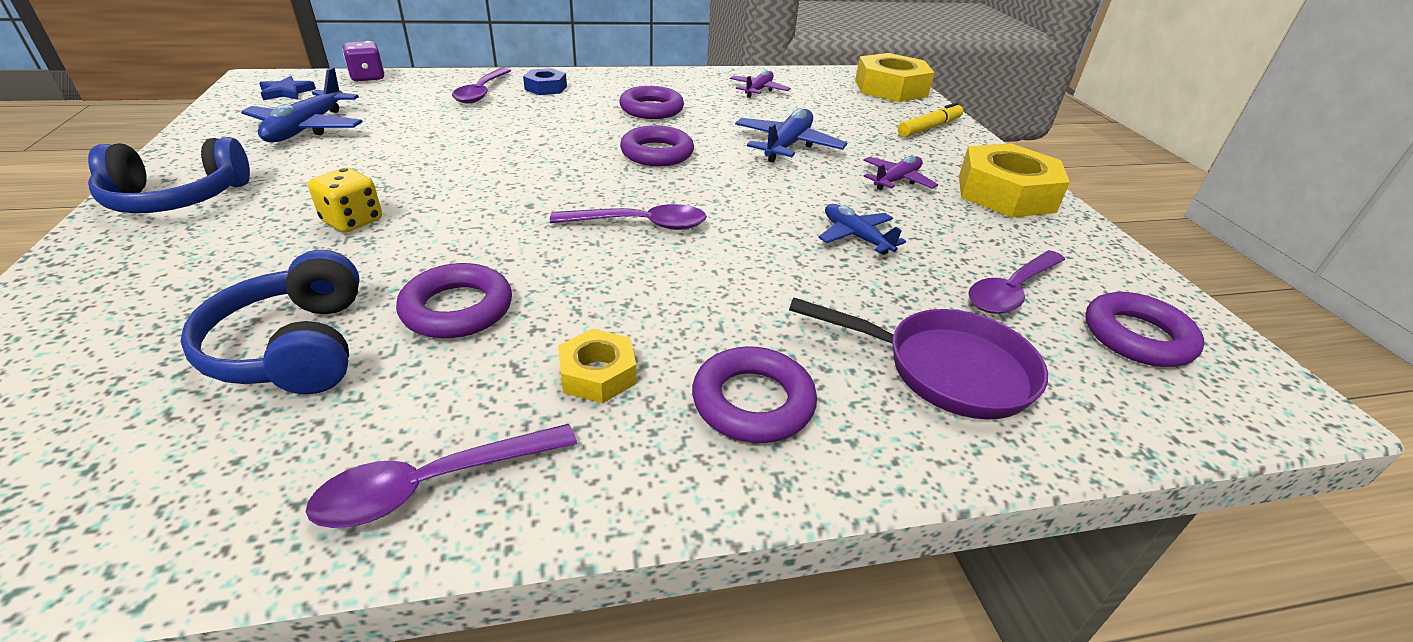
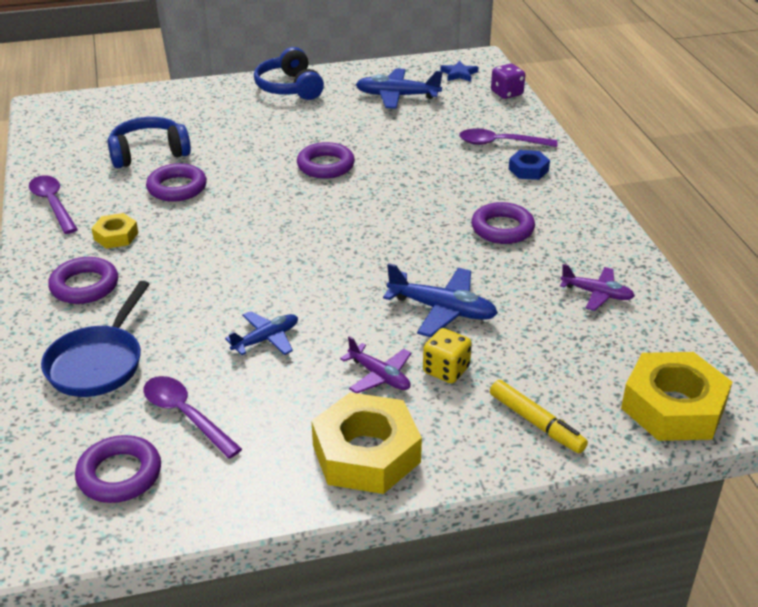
camera: 90 degrees right, 0 degrees up
(352, 221) = (269, 140): yellow dice -> yellow dice (446, 370)
(640, 224) = (275, 238): purple spoon -> none
(657, 153) = (400, 237): purple ring -> purple ring (325, 166)
(946, 369) = (98, 363): purple pan -> blue pan

